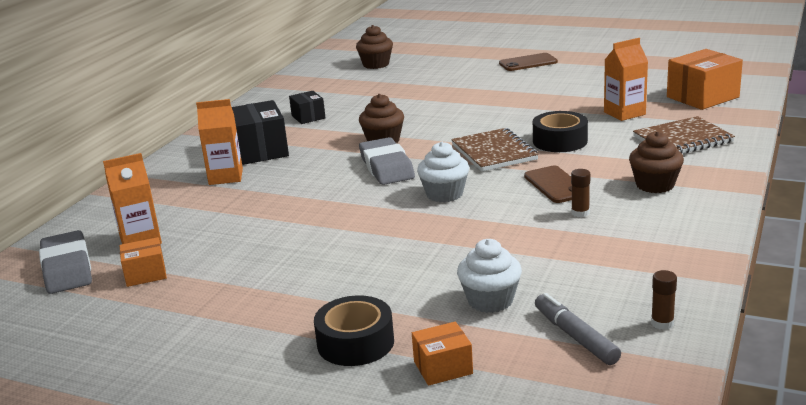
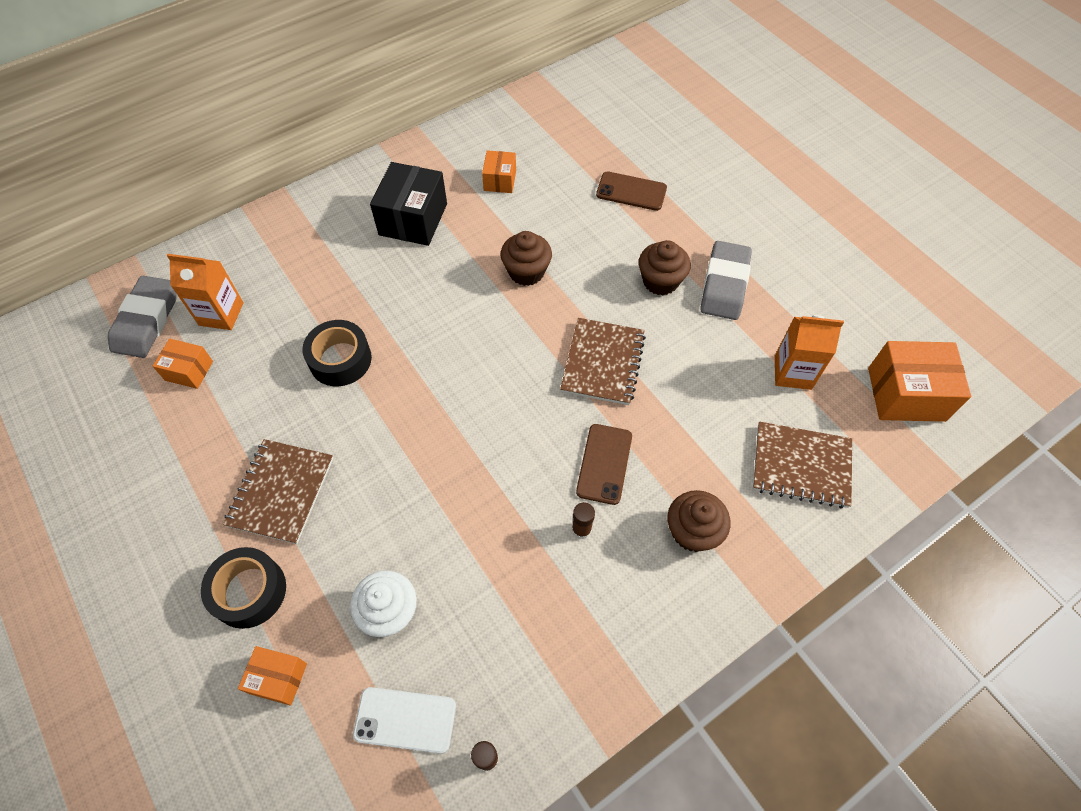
camera: 30 degrees right, 35 degrees up
(226, 177) = (354, 249): orange carton -> none
(308, 117) = (500, 180): black box -> orange box
(316, 291) = (281, 492): none -> brown notebook
(376, 64) = (642, 109): brown cupcake -> brown cupcake (660, 281)
(386, 167) = (490, 324): grey eraser -> grey eraser (724, 284)
(444, 194) = (498, 408): white cupcake -> none
(528, 63) = (792, 199): brown phone -> brown phone (631, 191)
(560, 141) = (680, 384): black tape -> black tape (340, 359)
(575, 337) = (405, 720): grey marker -> white phone

